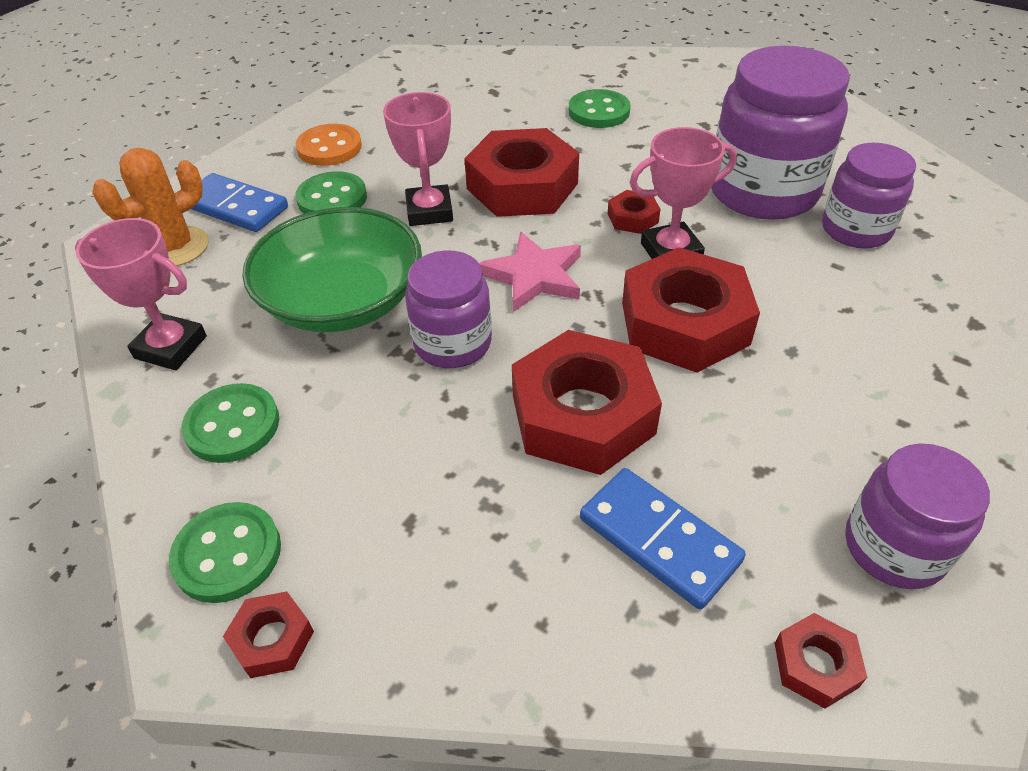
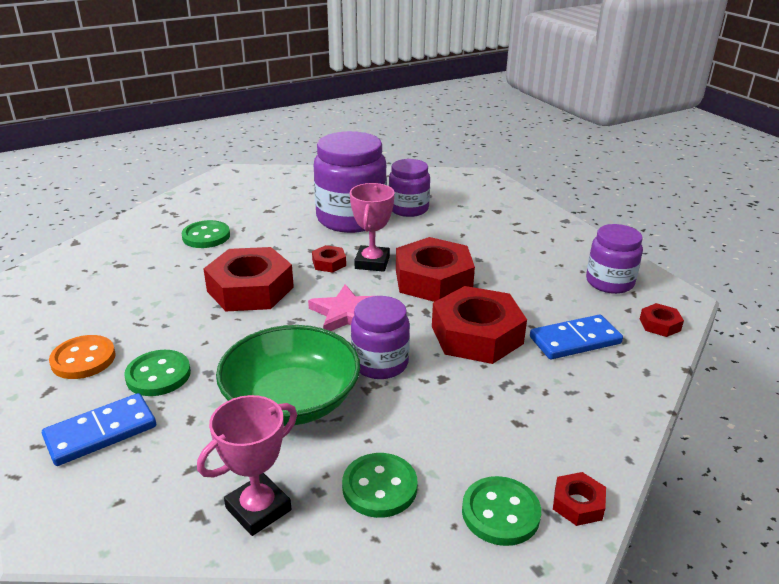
camera: 65 degrees left, 15 degrees down
(175, 247) = (117, 483): orange cactus -> none
(429, 211) = (232, 334): pink trophy -> none

